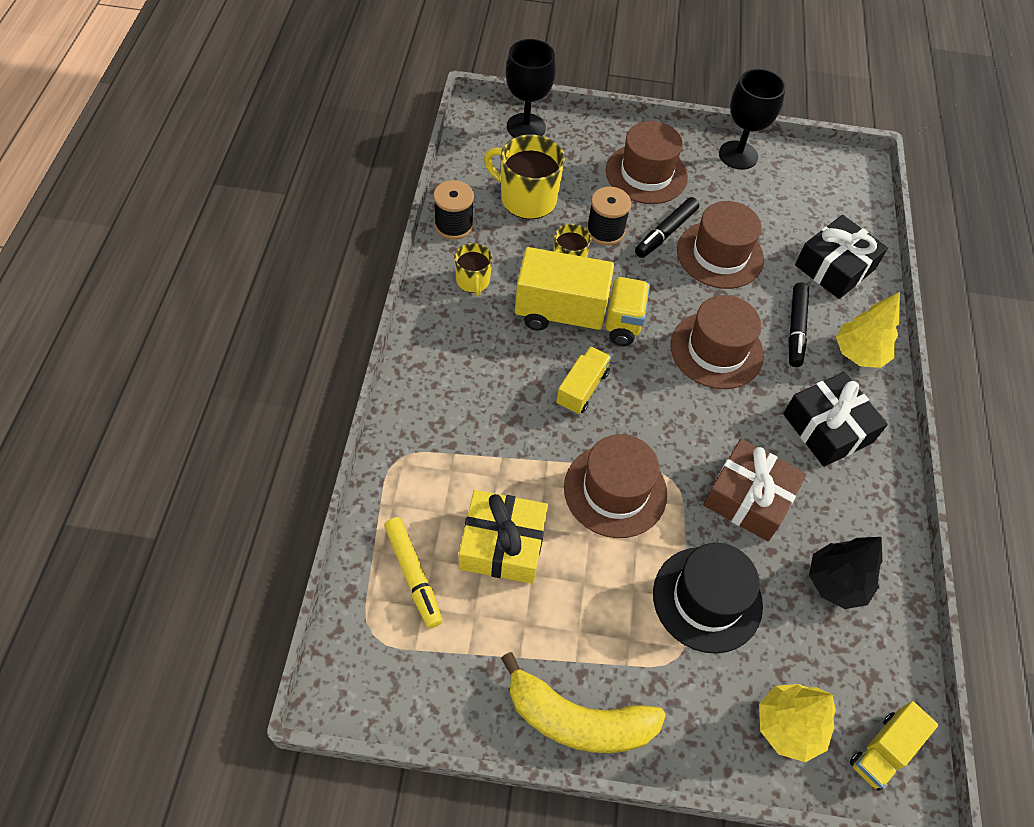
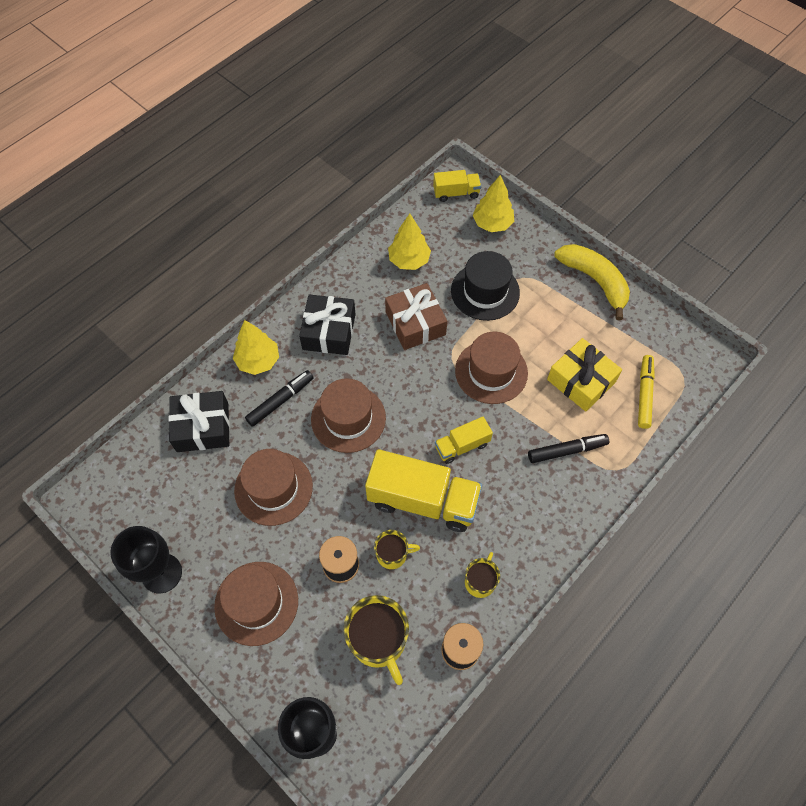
camera: 140 degrees left, 5 degrees up
(578, 317) = (423, 500): yellow truck -> yellow truck turned 150 degrees clockwise
(665, 233) = (295, 533): black marker -> black marker (567, 451)
(836, 583) = (409, 260): black tree -> yellow tree

